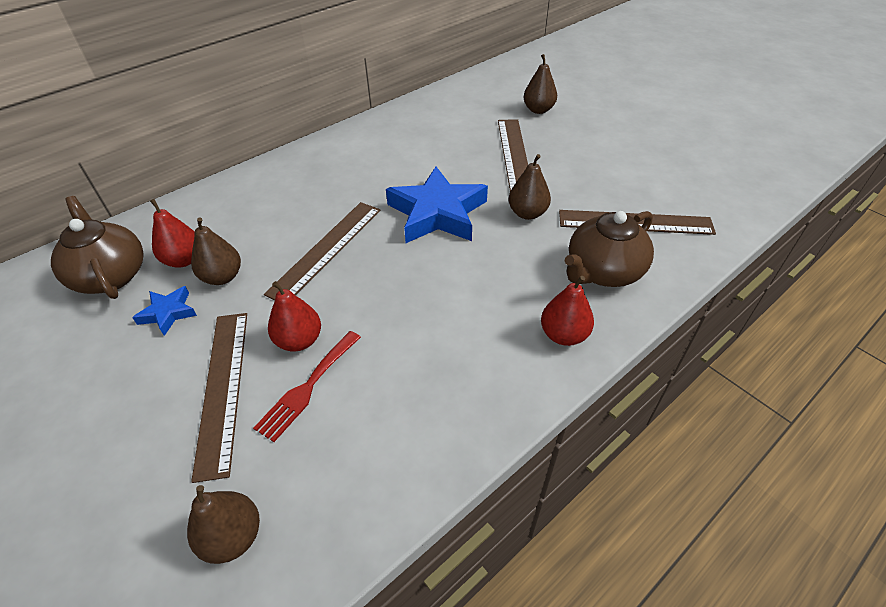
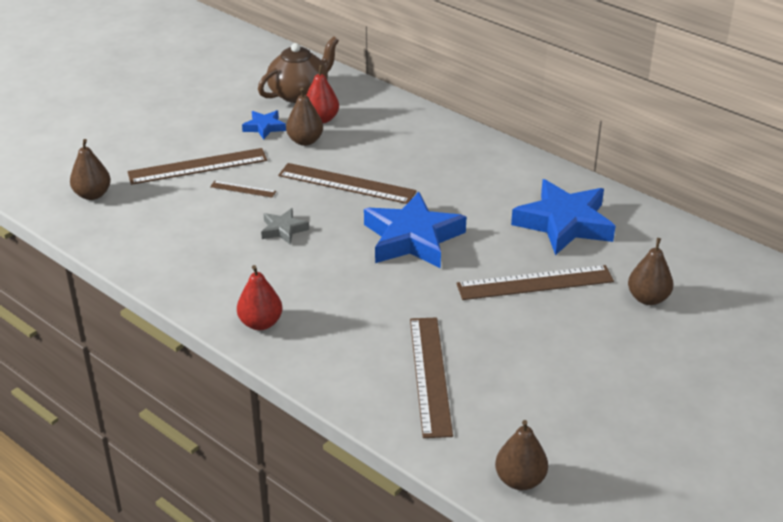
camera: 80 degrees right, 10 degrees down
(299, 340) = (243, 189): red pear -> brown ruler
(307, 388) = (199, 201): red fork -> none
(396, 306) = (283, 230): none -> grey star
(437, 131) = (564, 223): none -> blue star
(527, 213) = (426, 296): brown pear -> brown pear (520, 480)
(603, 271) = (346, 349): brown teapot -> none

